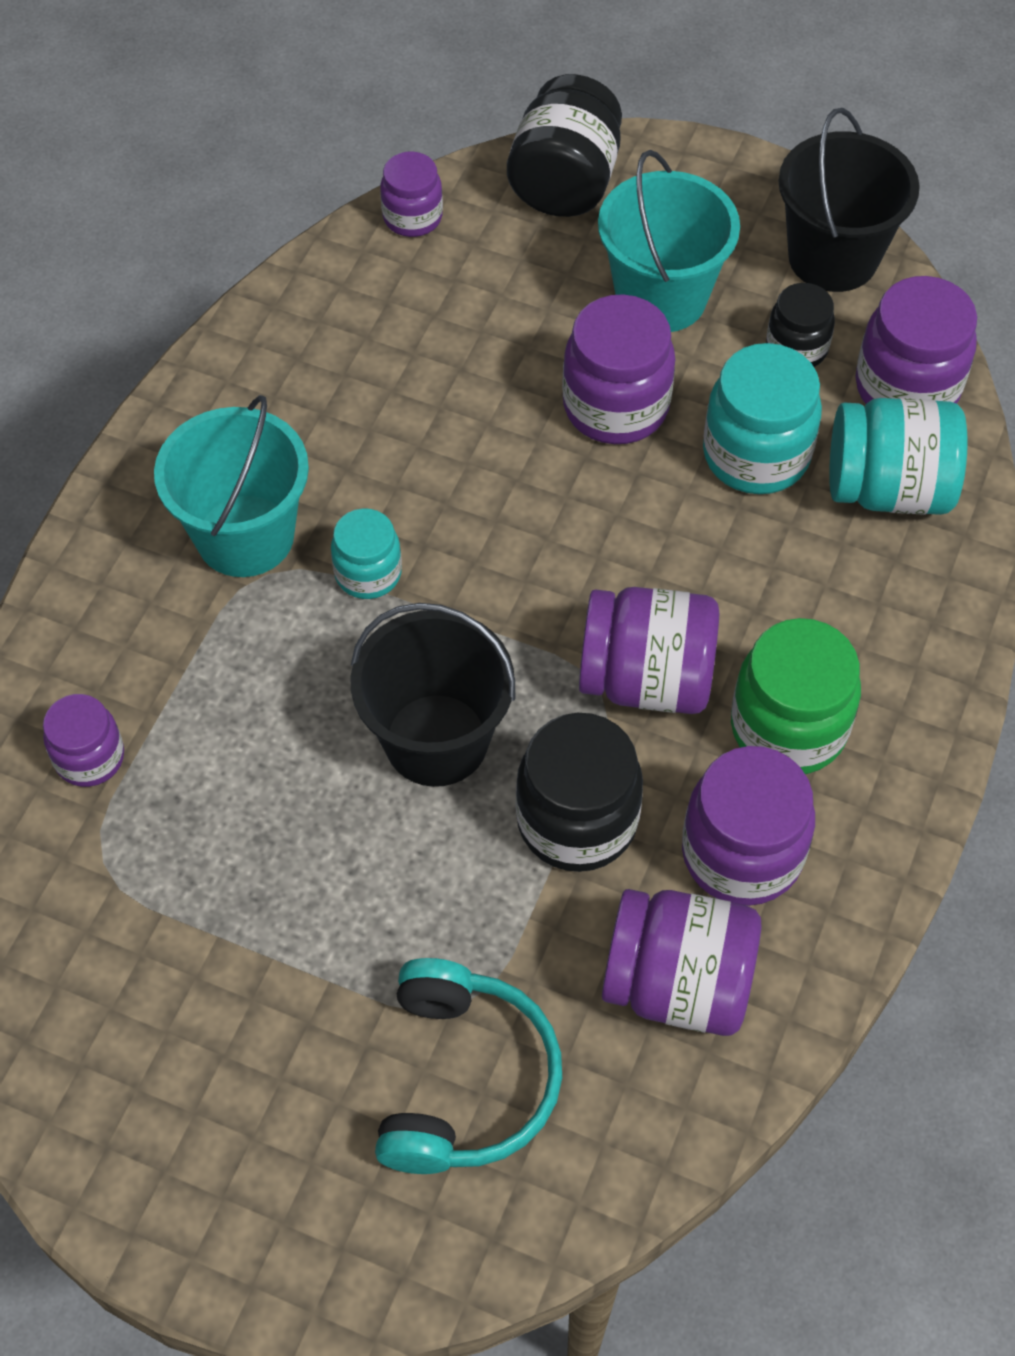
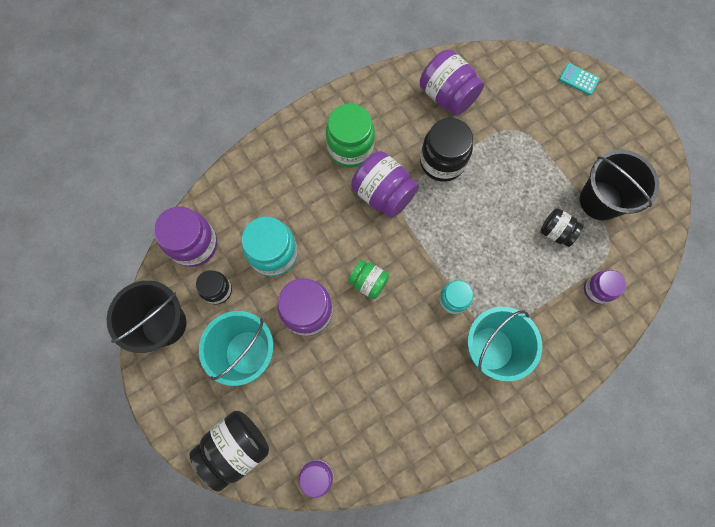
camera: 145 degrees left, 15 degrees up
(238, 821) = (555, 232): none -> black jar
(390, 1248) = (578, 79): none -> turquoise calculator
(436, 740) = (470, 218): black bucket -> black bucket (600, 200)
(464, 1080) = (530, 108): turquoise headphones -> none
(546, 510) = (368, 282): none -> green jar
(741, 853) = (398, 120): purple jar -> none
(888, 489) = (240, 209): turquoise jar -> none

